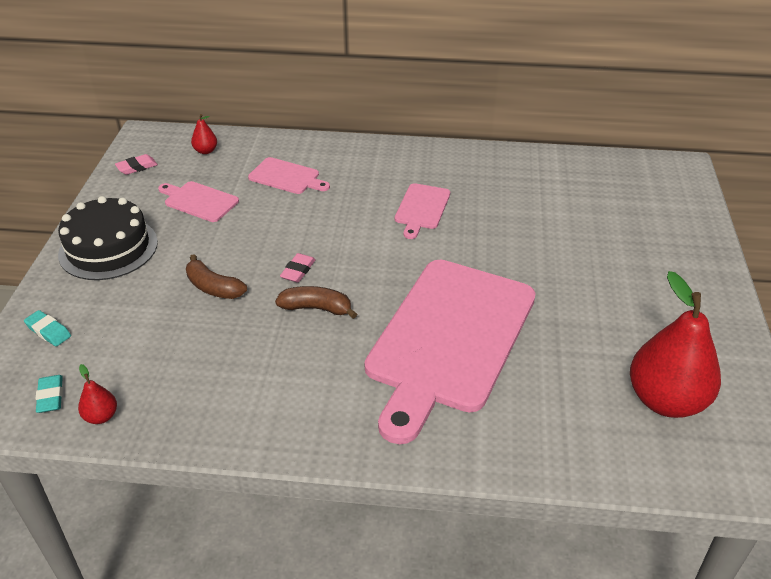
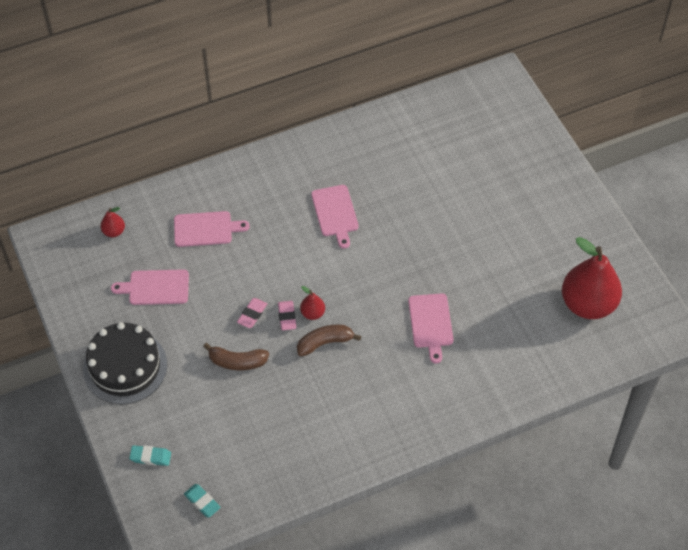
camera: 30 degrees left, 15 degrees up
(101, 416) = (249, 497): red pear -> red pear (312, 313)
(137, 167) = (71, 277): pink eraser -> pink eraser (252, 314)
(449, 339) = (431, 324): pink cutting board -> pink cutting board, size x0.43

